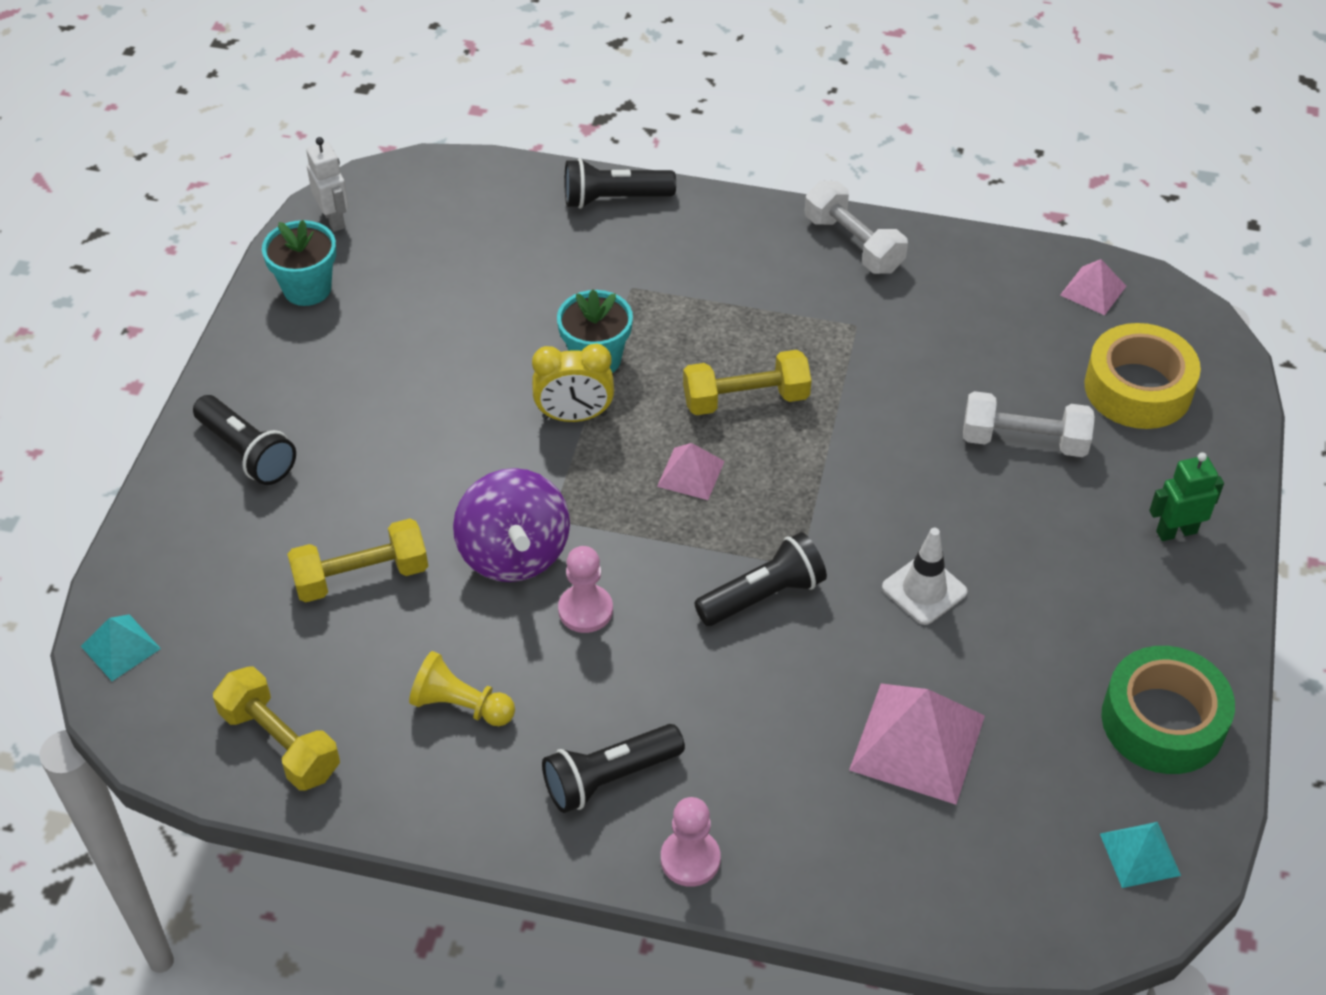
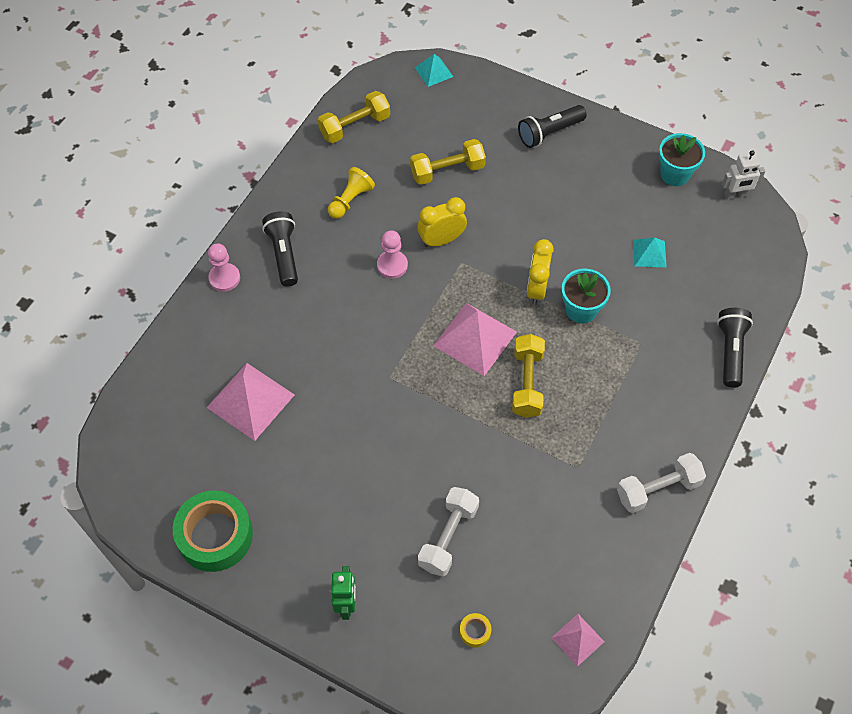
camera: 105 degrees right, 10 degrees up
(361, 576) = (447, 171): yellow dumbbell -> yellow dumbbell turned 75 degrees clockwise
(514, 553) = (441, 240): purple spinning top -> yellow clock
(690, 473) = (475, 338): pink pyramid -> pink pyramid, size x1.84
(763, 595) = (374, 353): black flashlight -> none
(924, 590) = (350, 438): white traffic cone -> none
(1138, 388) = (475, 631): yellow tape -> yellow tape, size x0.40
(1140, 854) = (140, 488): turquoise pyramid -> turquoise pyramid (649, 253)

